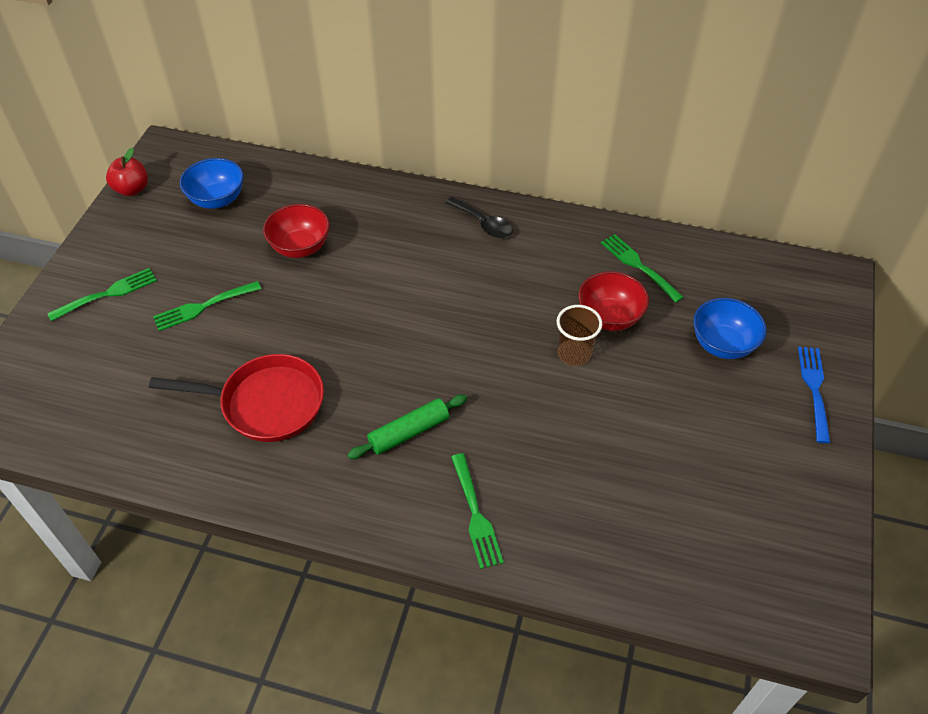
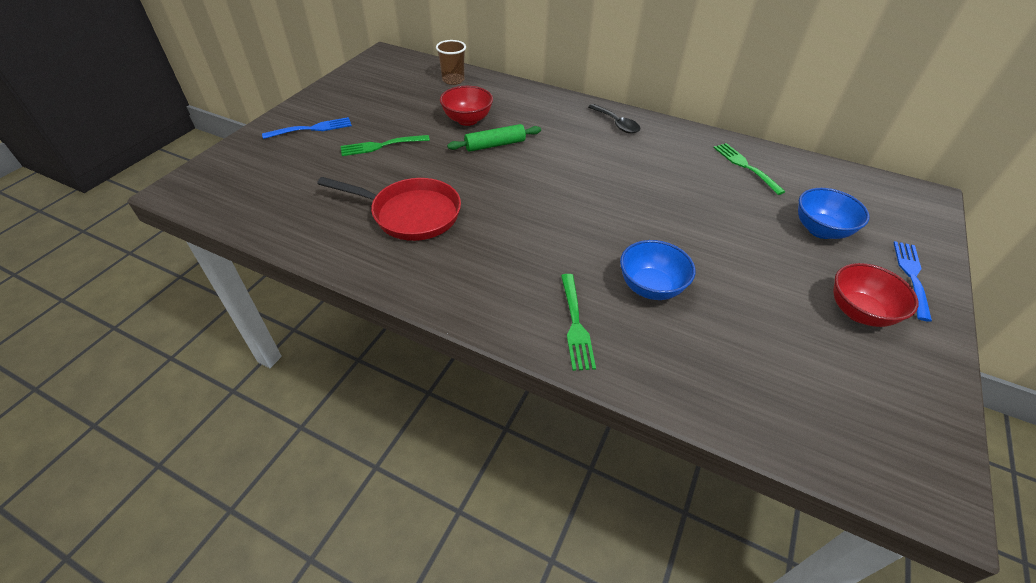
camera: 10 degrees right, 5 degrees down
(108, 294) = (312, 129): green fork -> blue fork
(132, 189) = (353, 73): red apple -> none
(217, 199) = (413, 85): blue bowl -> blue bowl (651, 287)
(409, 432) = (527, 252): green rolling pin -> green rolling pin (495, 145)
(574, 354) = (683, 218): brown cup -> brown cup (453, 80)
(609, 317) = (717, 197): red bowl -> red bowl (859, 312)

